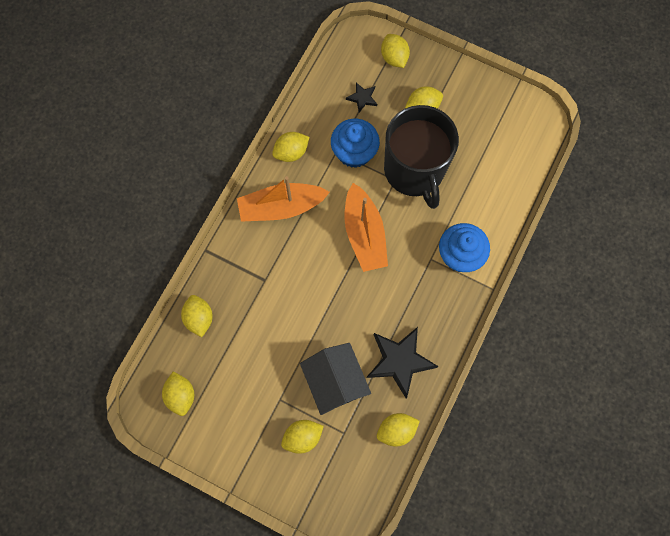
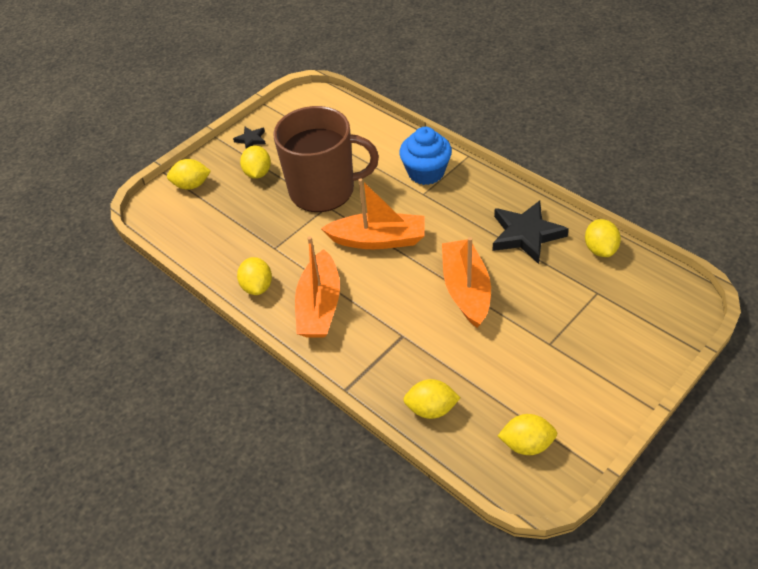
camera: 70 degrees left, 25 degrees down
(302, 437) = (597, 329): yellow lemon -> none
(323, 320) = (466, 290): none -> orange boat
(335, 381) = (538, 290): black house -> none
(354, 152) = (282, 233): blue cupcake -> none
(362, 98) = (223, 217): black star -> black star (251, 139)
(414, 171) = (324, 190): black mug -> brown mug

